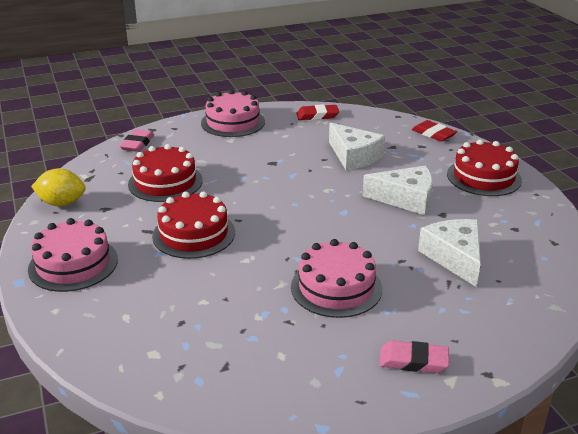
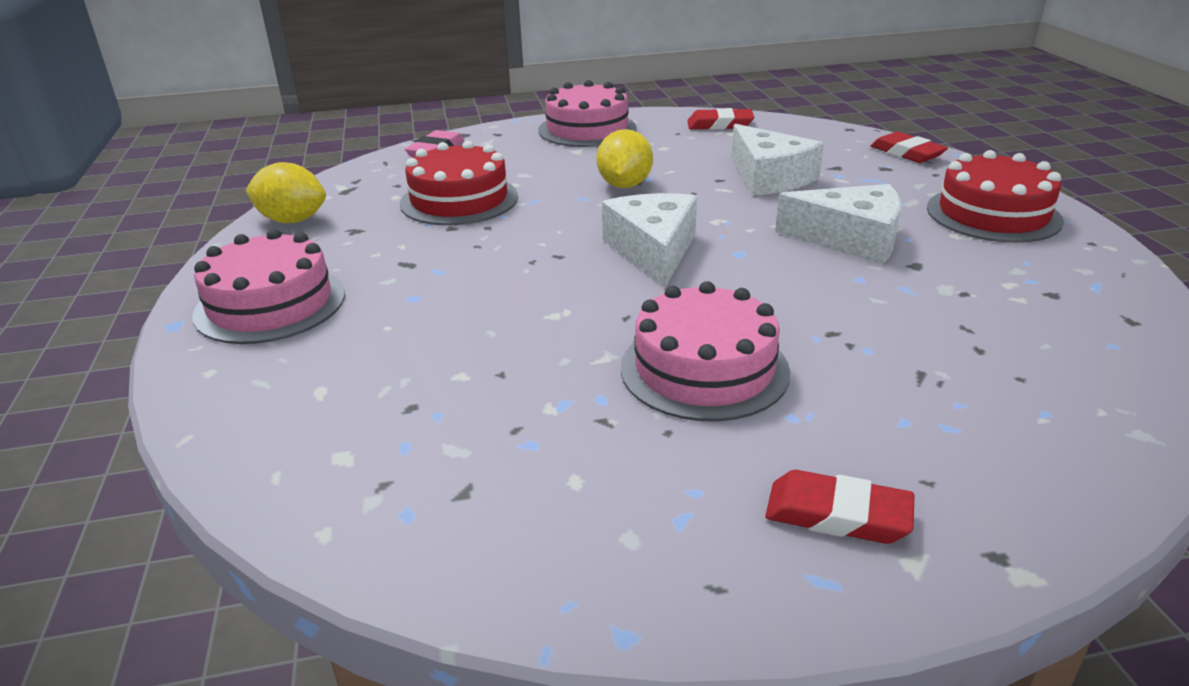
camera: 10 degrees right, 0 degrees up
(194, 234) = (479, 272): red cake -> none
(267, 166) = (624, 185): none -> yellow lemon
(413, 361) = (837, 515): pink eraser -> red eraser
(454, 257) = (934, 334): white cheese -> white cheese (653, 250)

